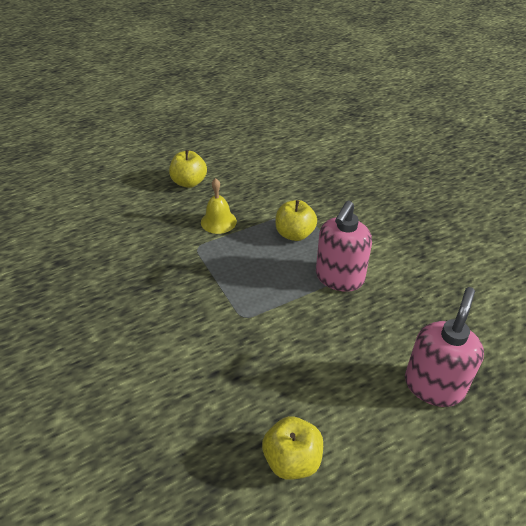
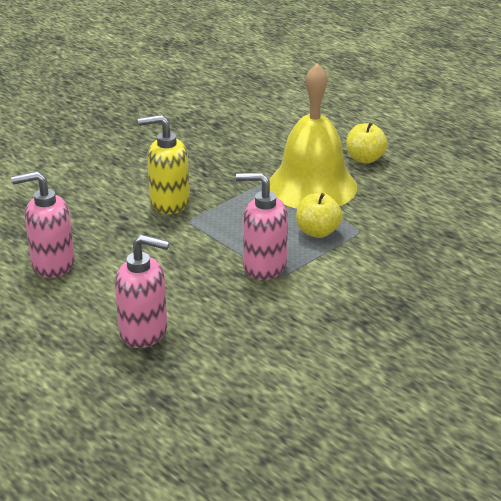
camera: 75 degrees right, 10 degrees down
(202, 328) = (169, 203): none -> yellow soap dispenser
(218, 221) = (312, 186): yellow bell -> yellow bell, size x2.34
(292, 460) = (52, 264): yellow apple -> pink soap dispenser

